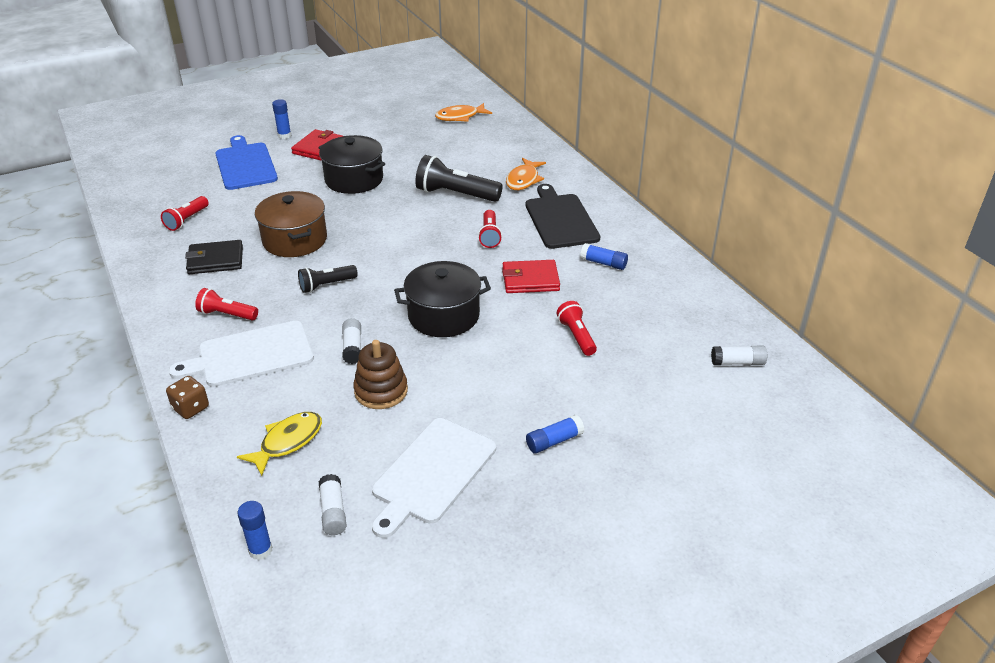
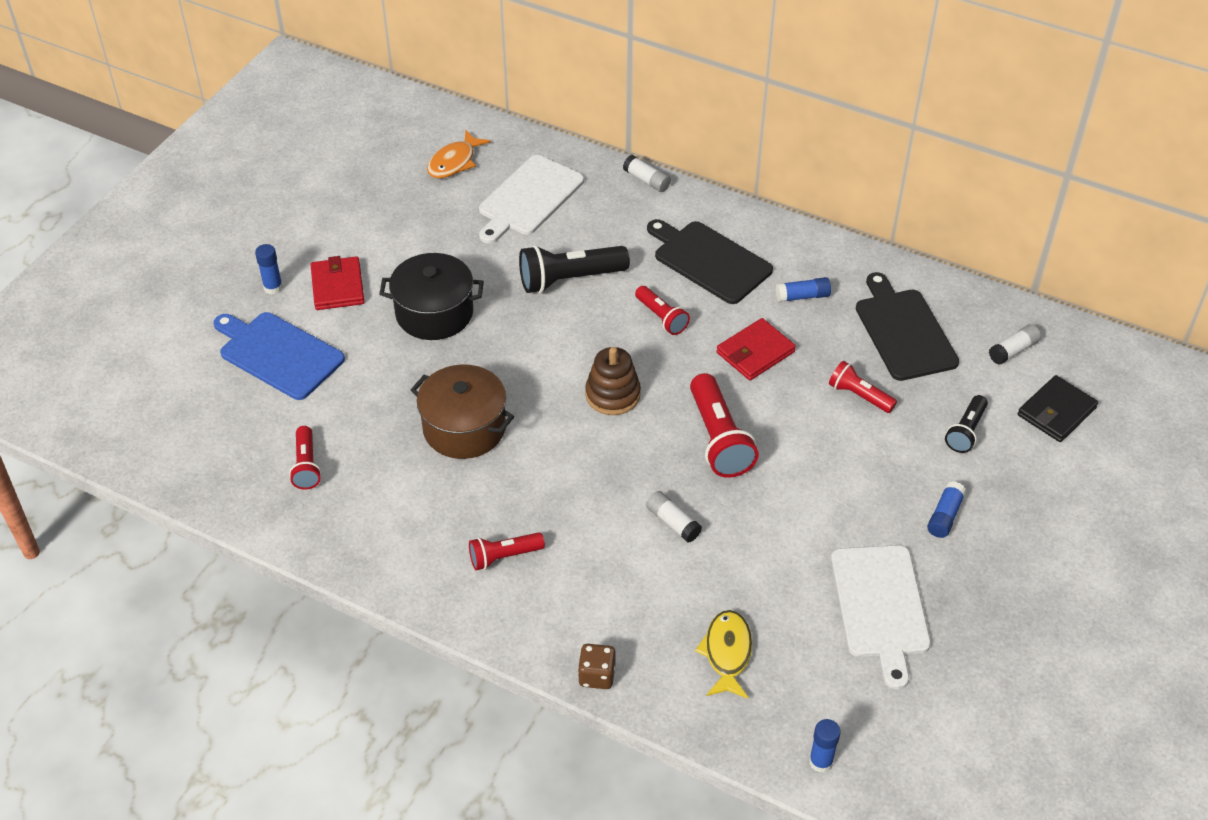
camera: 35 degrees left, 10 degrees up
(215, 260) = (408, 499): black wallet -> black wallet (1056, 411)
(251, 355) = (585, 587): white cutting board -> white cutting board (528, 198)
(326, 285) = (565, 466): black flashlight -> black flashlight (966, 431)
(333, 511) = (840, 691): white glue stick -> white glue stick (646, 180)
(381, 391) = (750, 553): brown stacking toy -> brown stacking toy (612, 395)
(443, 316) = (718, 439): black pot -> red flashlight
(523, 180) = (620, 224): orange fish -> none
(658, 313) = (904, 331): none -> black cutting board

